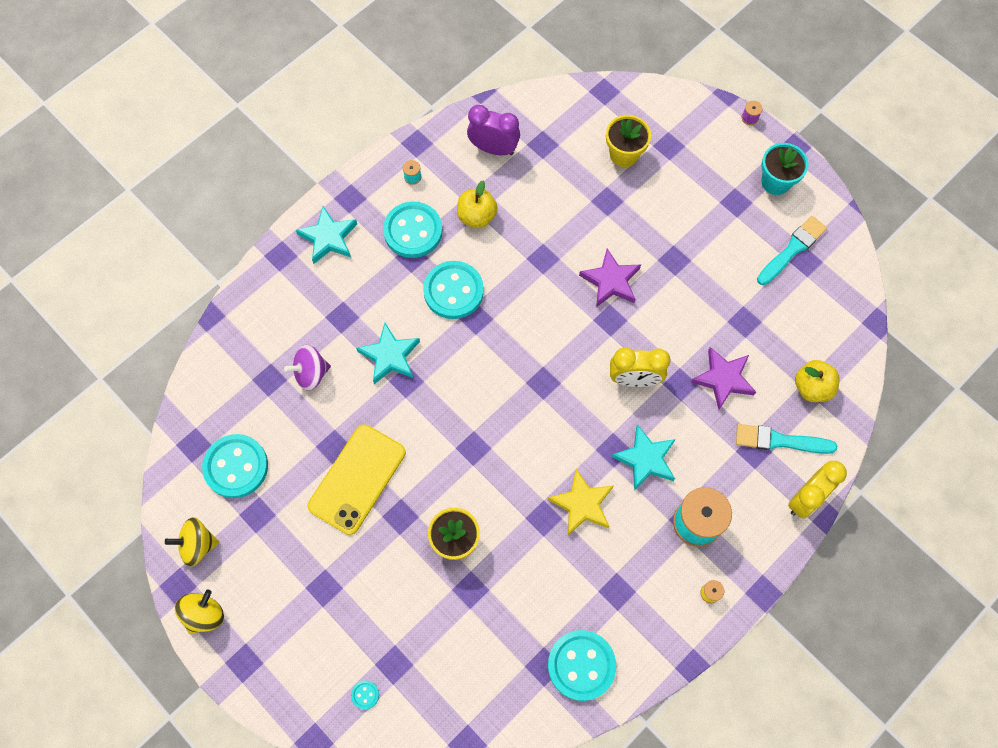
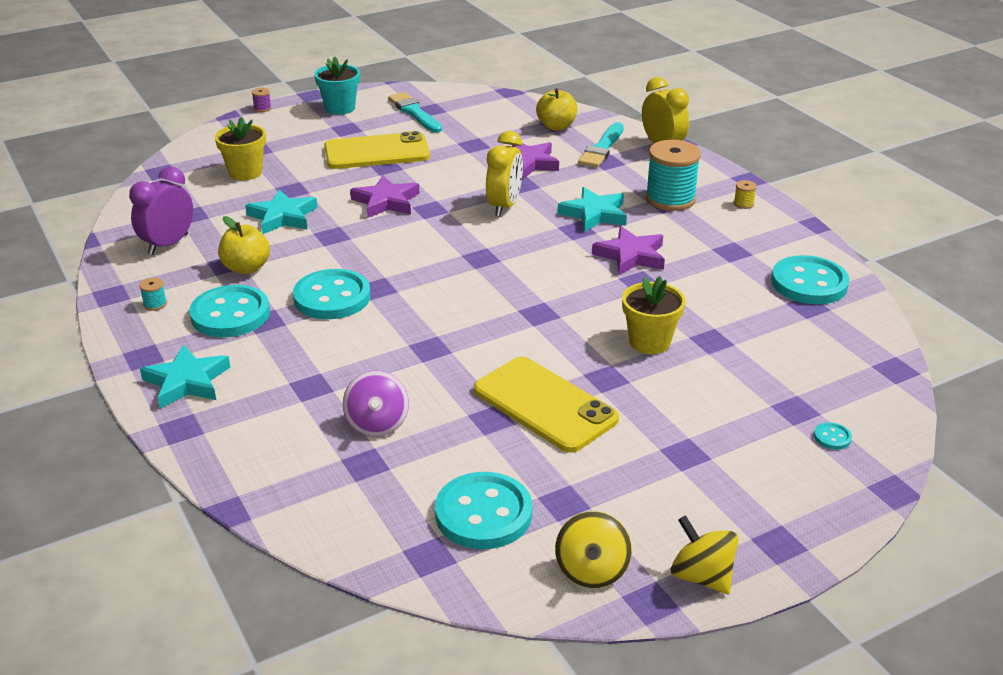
camera: 75 degrees left, 35 degrees down
(390, 356) = (389, 355): turquoise star -> turquoise star (283, 217)
(582, 504) = (631, 256): yellow star -> purple star
(698, 243) = (377, 152): none -> yellow phone

